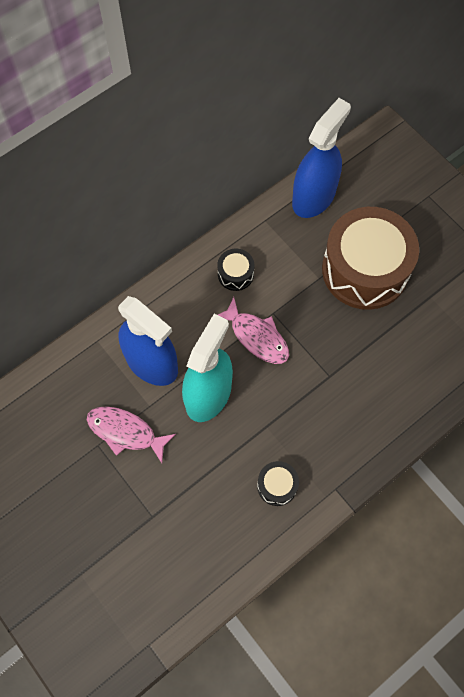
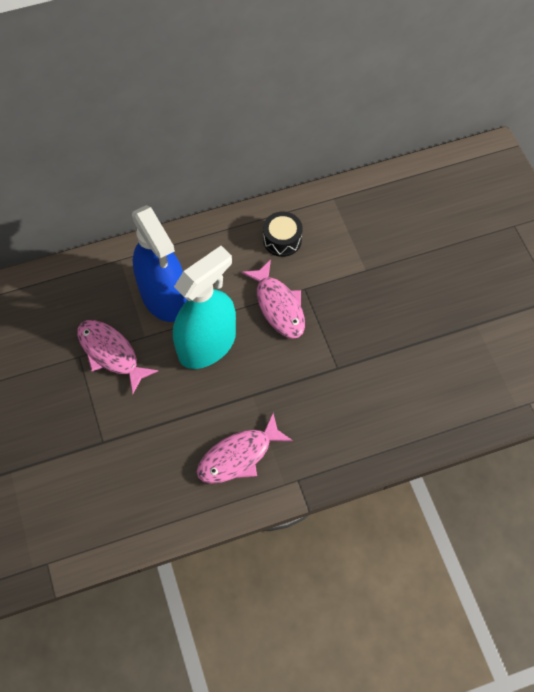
camera: 20 degrees right, 5 degrees down
(277, 486) = (239, 456): black drum -> pink fish
(314, 197) = (392, 191): blue spray bottle -> none
(365, 270) = (417, 276): brown drum -> none

